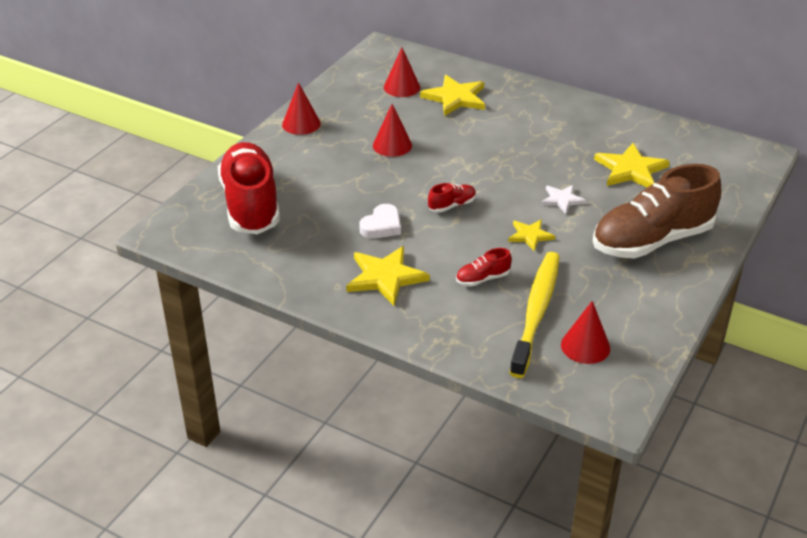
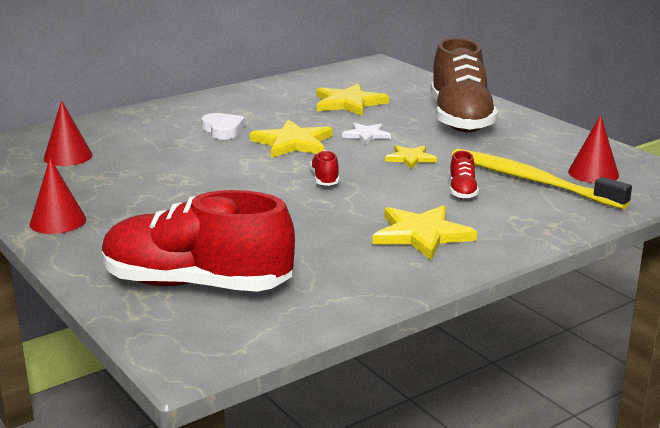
camera: 65 degrees left, 15 degrees down
(382, 226) = (325, 218): white heart -> white heart (223, 130)
(392, 145) = (176, 183): red cone -> none
(455, 98) = (130, 138): yellow star -> yellow star (293, 143)

